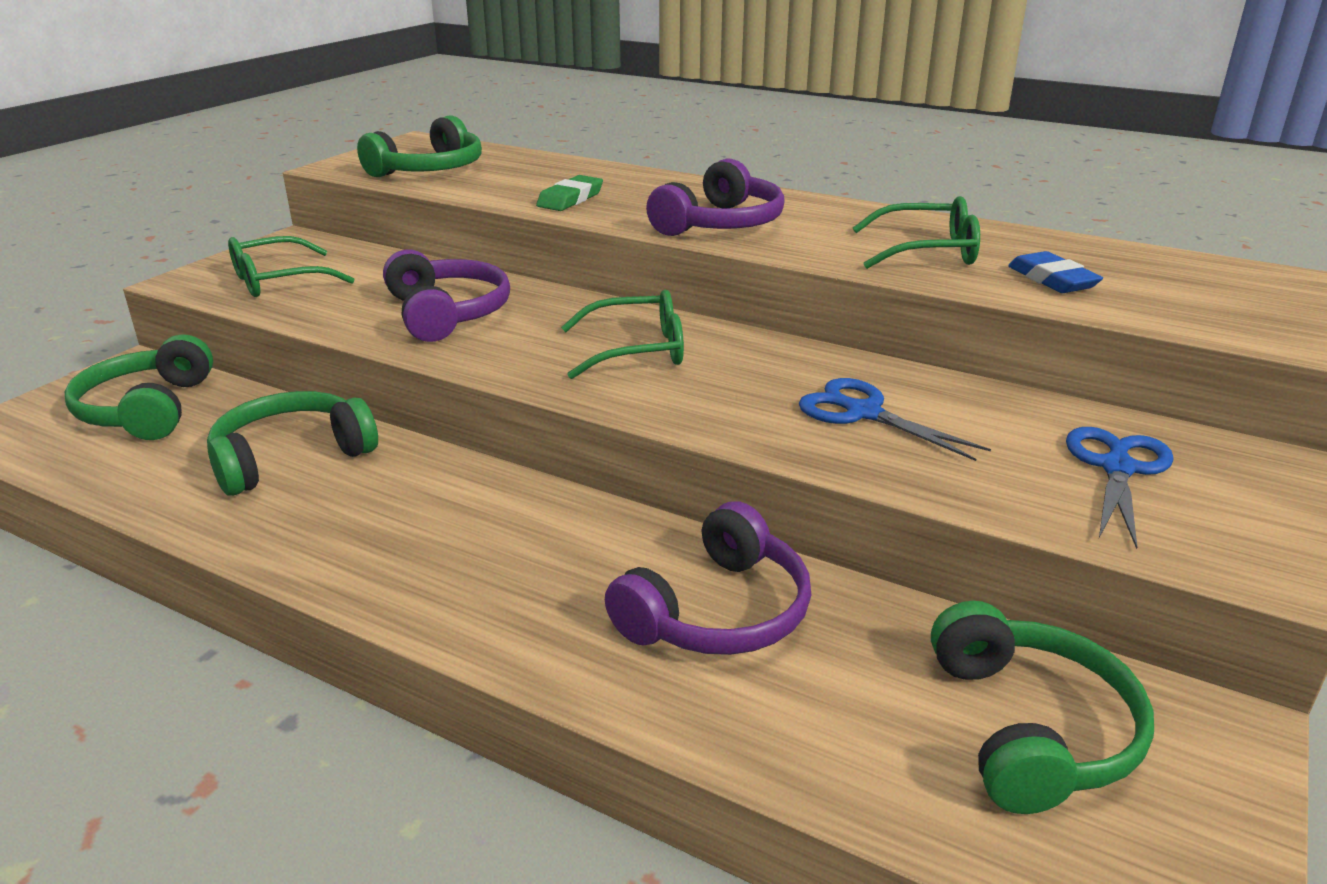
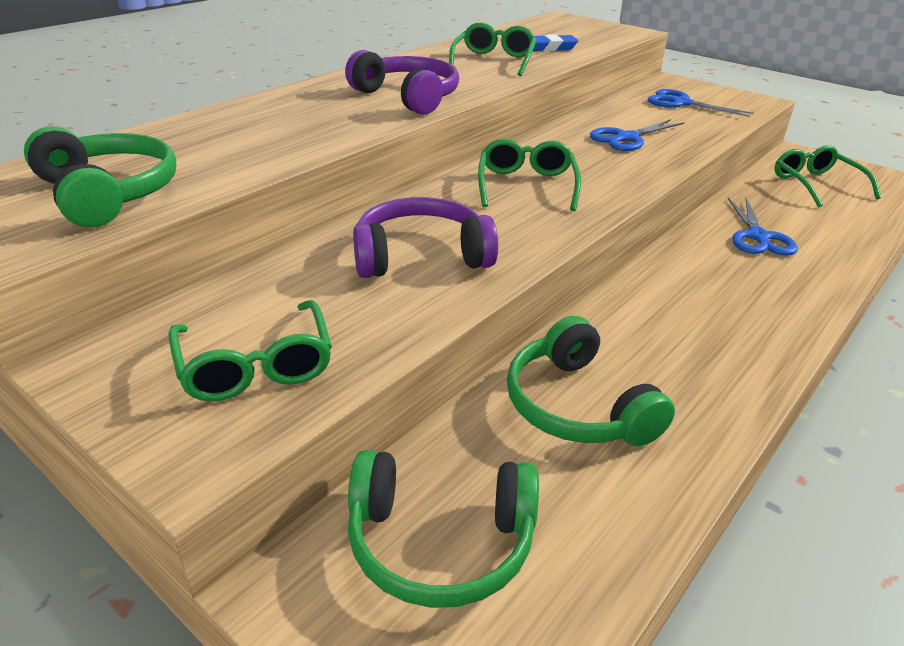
camera: 80 degrees left, 5 degrees up
(570, 199) = (298, 136): green eraser -> none
(717, 611) = (758, 237): purple headphones -> blue scissors
(1030, 728) = (816, 185): green headphones -> green glasses

